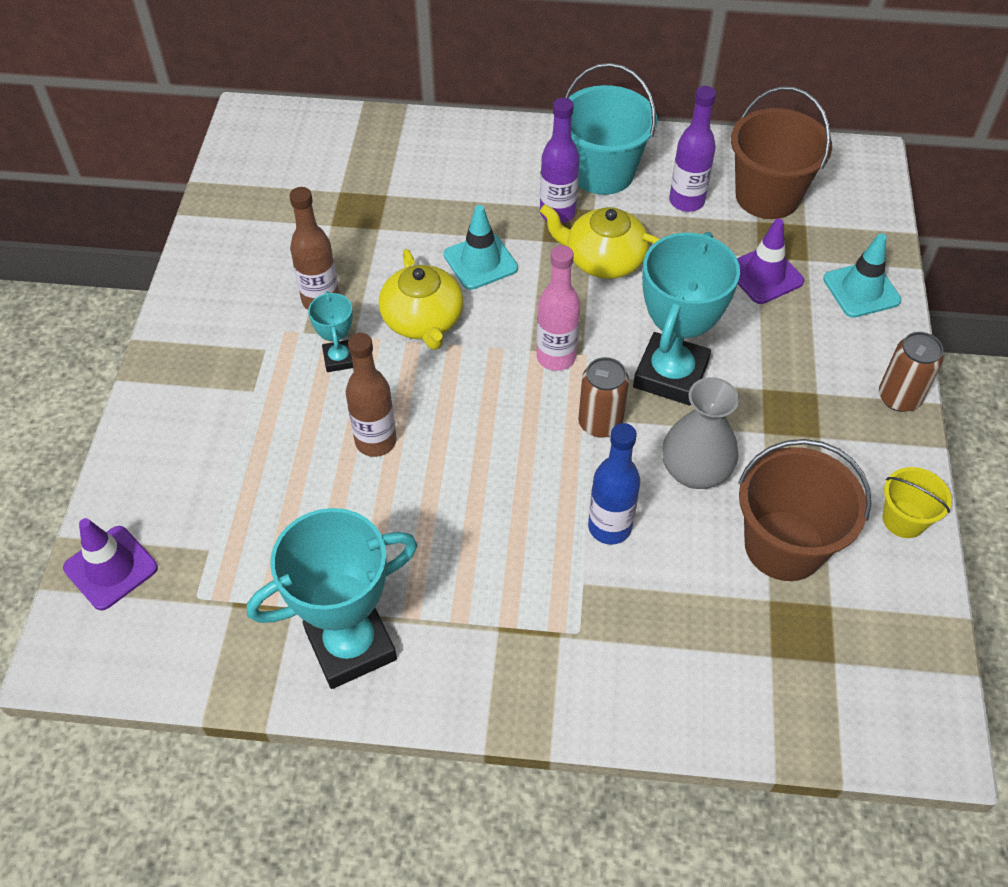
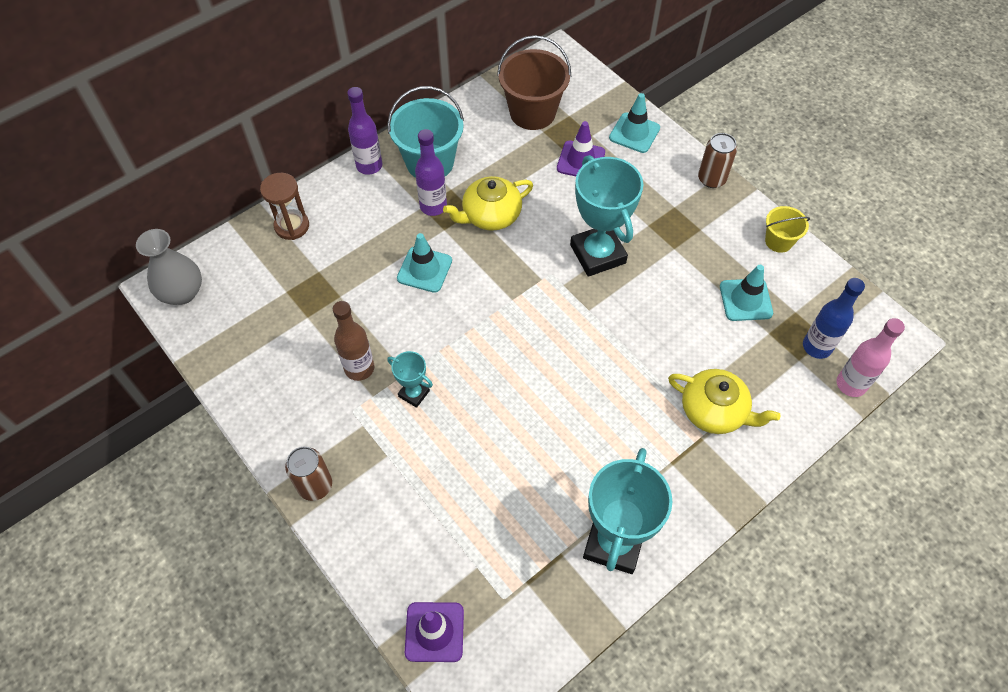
camera: 45 degrees left, 5 degrees up
(376, 441) = (492, 422): brown bottle -> none
(410, 141) = (292, 226): none -> brown hourglass
(423, 320) = (434, 331): yellow teapot -> yellow teapot (714, 411)
(556, 357) = (530, 292): pink bottle -> pink bottle (851, 384)
(600, 423) = (594, 310): brown can -> brown can (315, 485)
(609, 527) = (661, 362): blue bottle -> blue bottle (817, 347)
(686, 201) = (495, 146): purple bottle -> purple bottle (369, 166)
(695, 471) = (666, 297): grey vase -> grey vase (182, 292)
(784, 546) = (745, 300): brown bucket -> turquoise traffic cone

